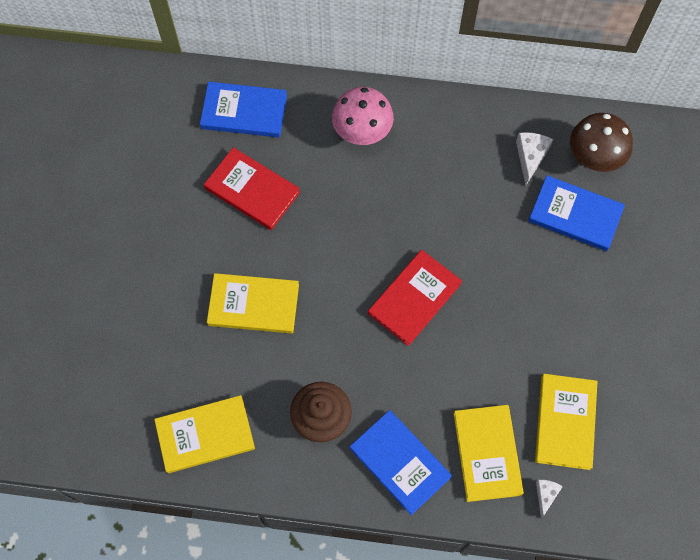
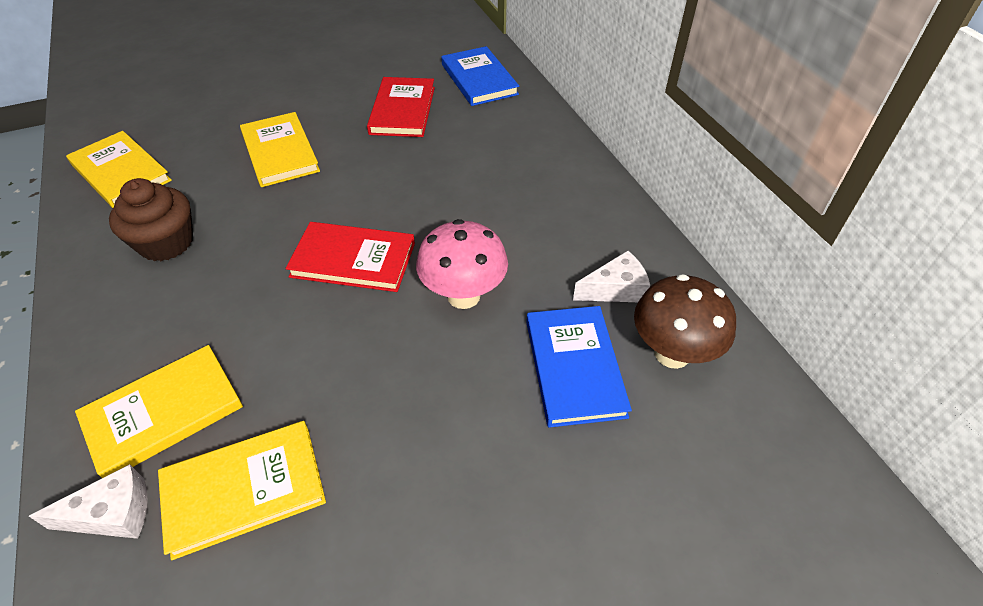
camera: 60 degrees right, 20 degrees down
(362, 133) = (522, 151): pink mushroom -> pink mushroom (463, 296)
(400, 462) = (126, 329): blue book -> none
(545, 495) = (112, 514): white cheese -> white cheese, size x1.56

